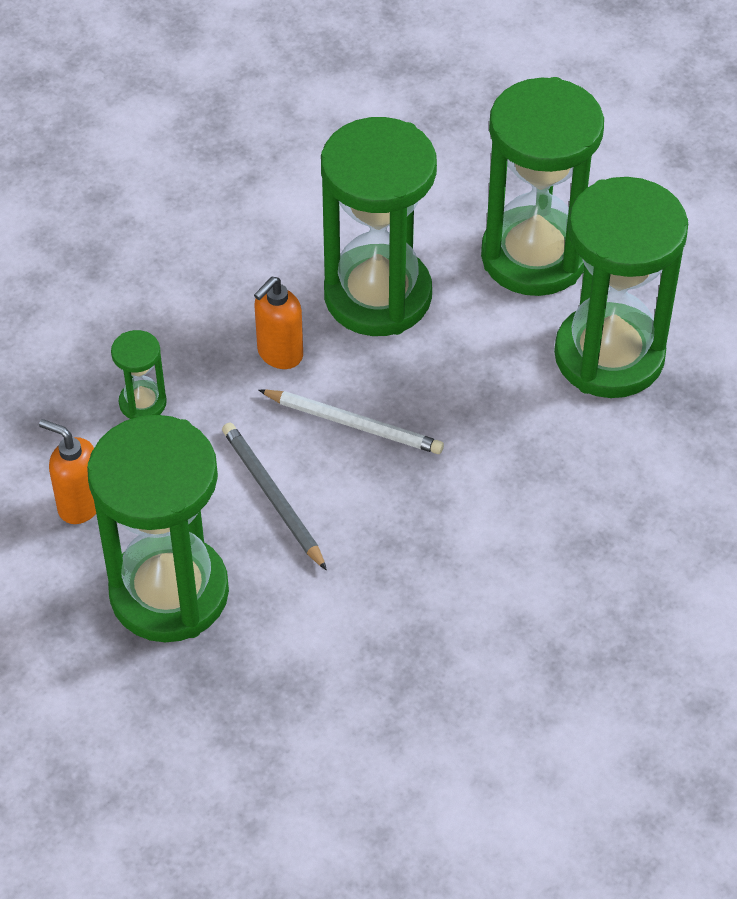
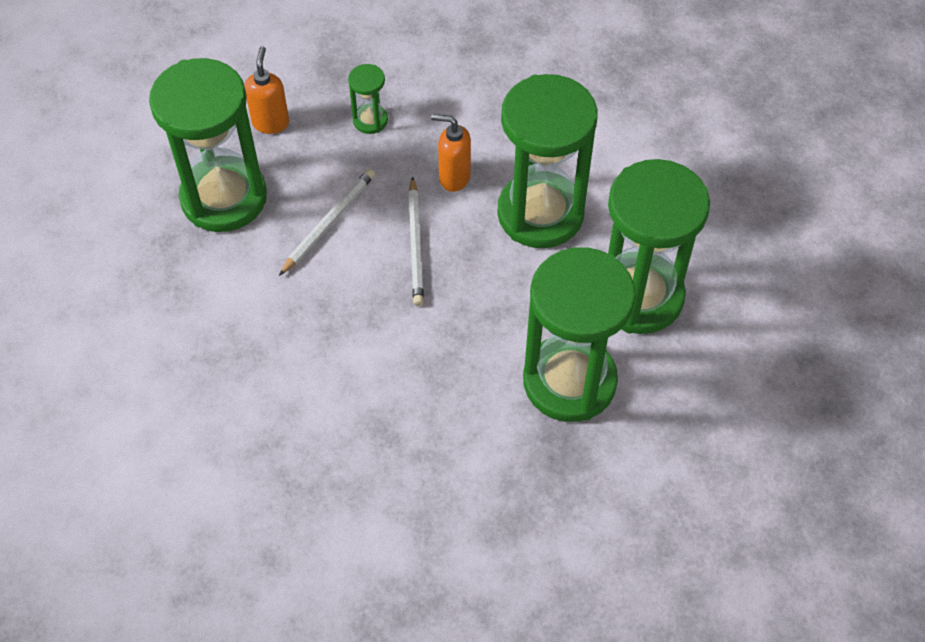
camera: 65 degrees right, 5 degrees up
(272, 497) = (329, 222): grey pencil -> white pencil

